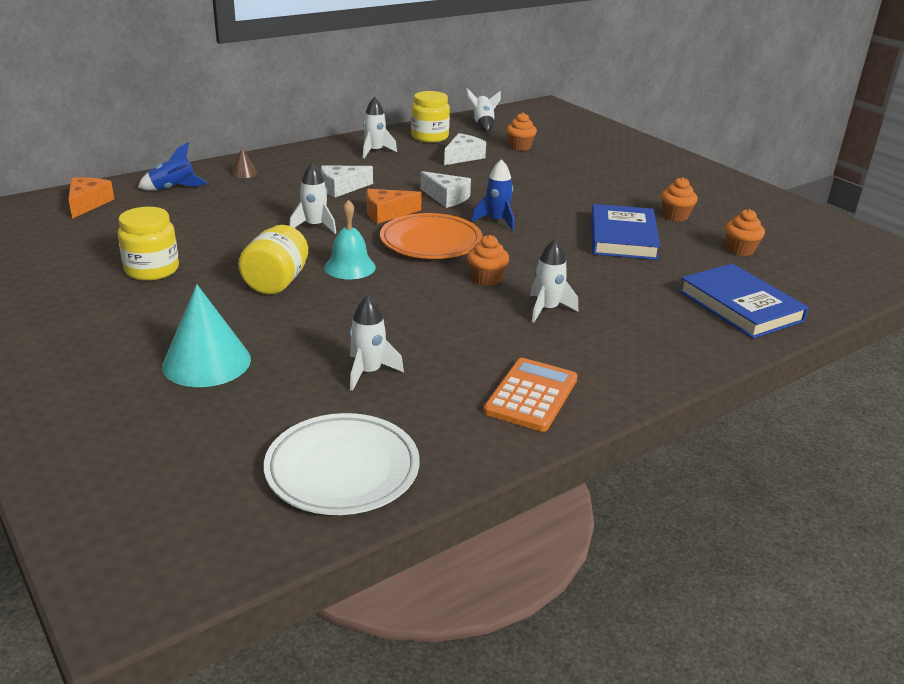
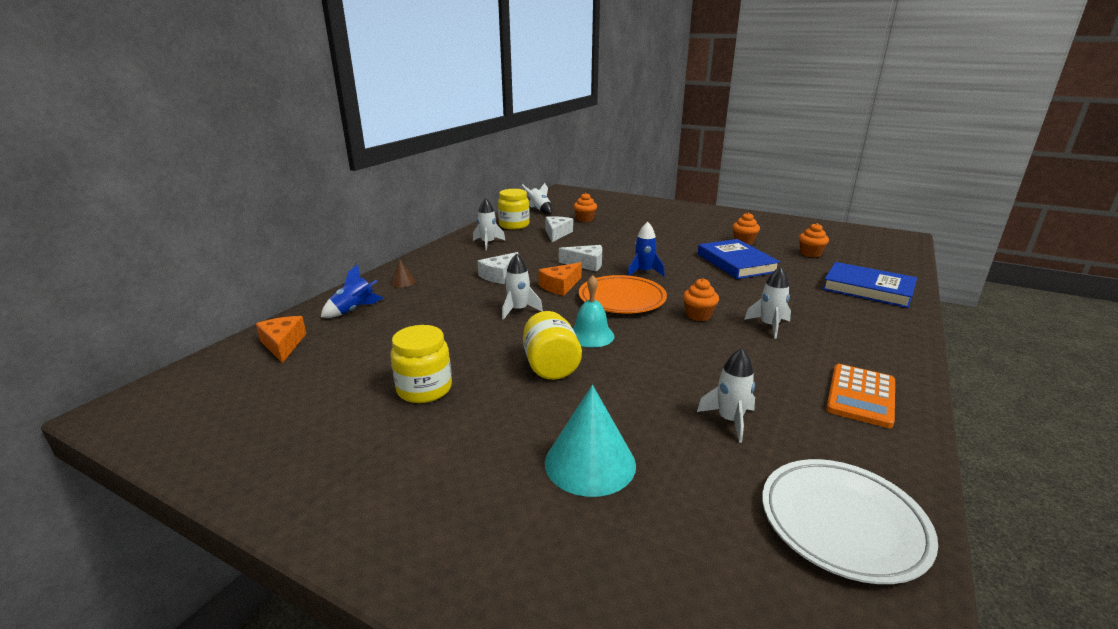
camera: 25 degrees left, 5 degrees down
(531, 395) = (860, 396): orange calculator -> orange calculator turned 150 degrees counterclockwise

